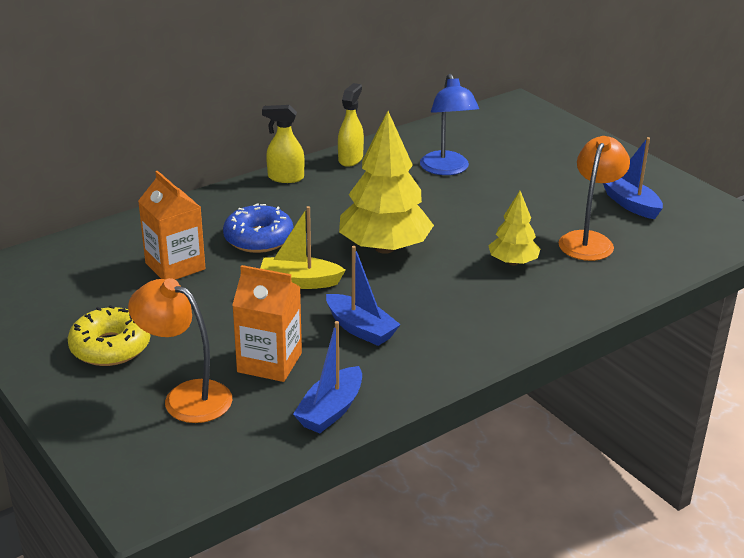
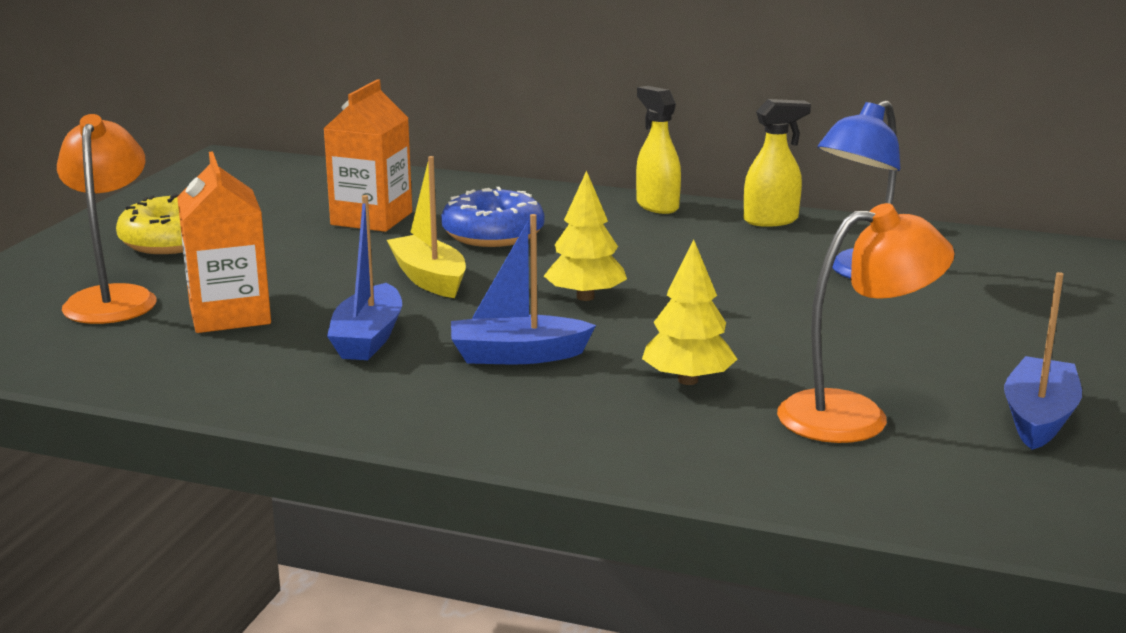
camera: 55 degrees right, 10 degrees down
(330, 410) = (161, 374): blue boat -> blue boat (517, 355)
(385, 248) = (585, 297): yellow tree -> yellow tree, size x0.54

